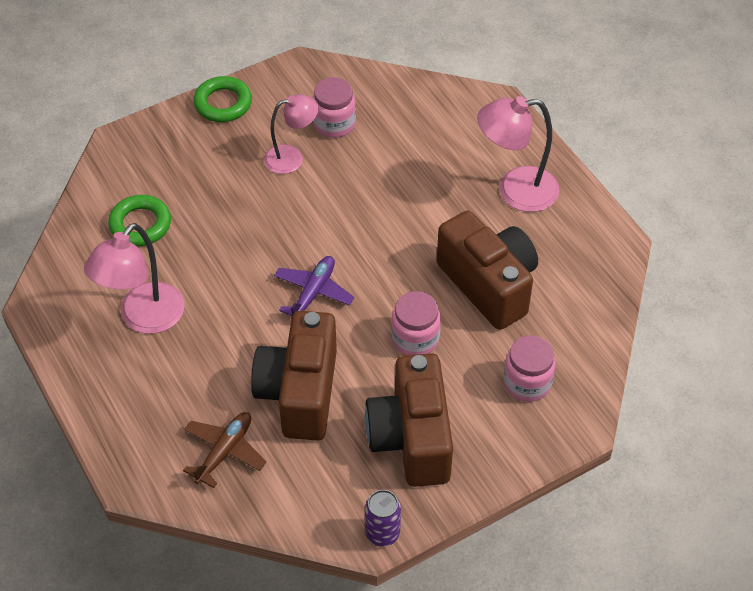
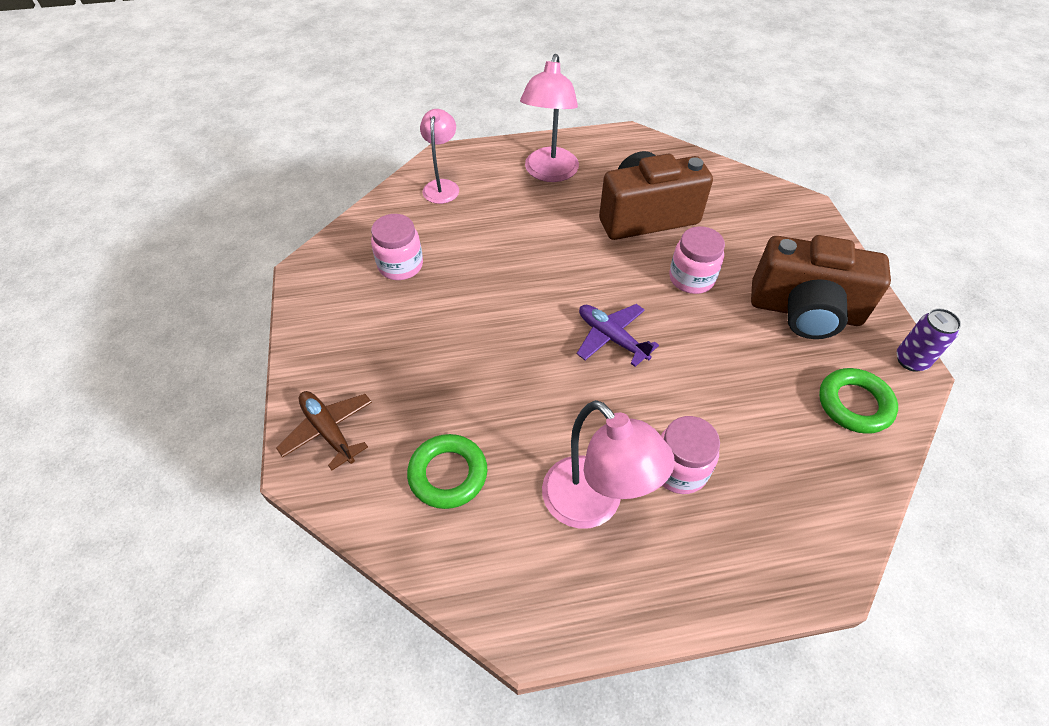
camera: 70 degrees left, 0 degrees up
(223, 103) = (311, 348): green ring -> green ring (854, 404)
(224, 451) = (800, 468): brown plane -> brown plane (328, 431)
(292, 158) = (426, 309): pink lamp -> pink lamp (442, 186)
(299, 392) = (735, 381): brown camera -> none
(527, 383) = (758, 223): pink jar -> pink jar (679, 469)

